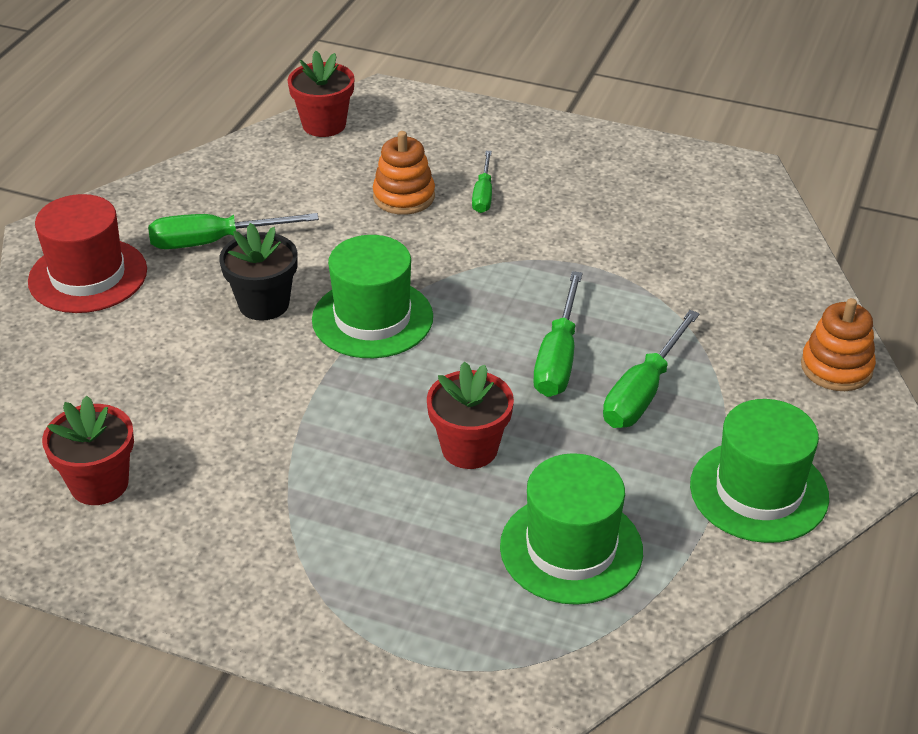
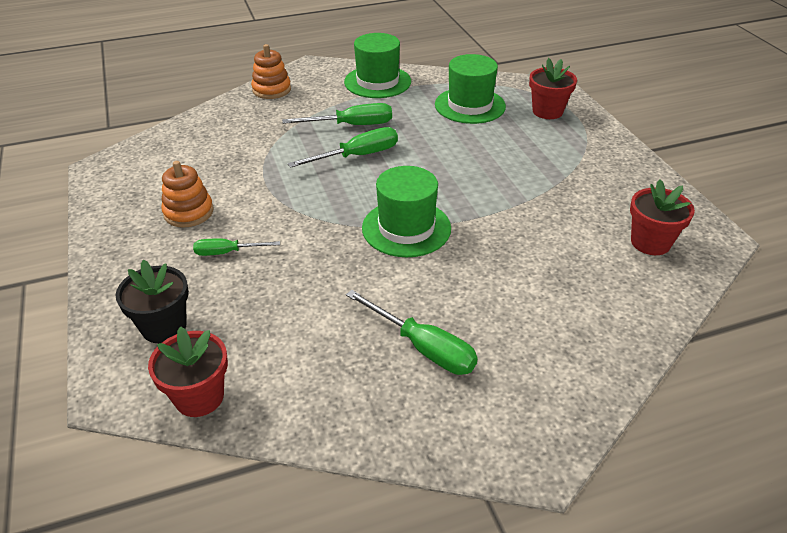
camera: 130 degrees left, 0 degrees up
(88, 276) = (540, 388): red hat -> none
(264, 304) = (450, 278): black flower pot -> black flower pot (164, 327)
(404, 197) = (266, 287): orange stacking toy -> orange stacking toy (188, 212)
(469, 448) = (454, 151): red flower pot -> red flower pot (547, 111)
(483, 195) = (227, 252): green screwdriver -> green screwdriver turned 150 degrees counterclockwise

